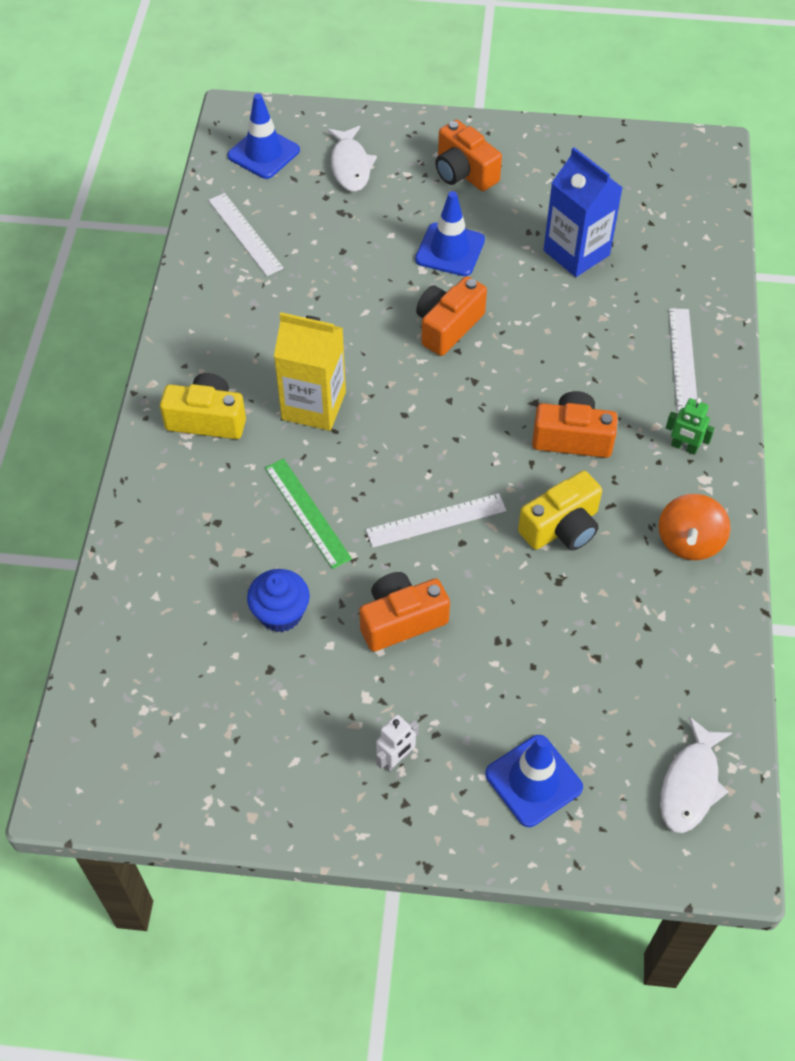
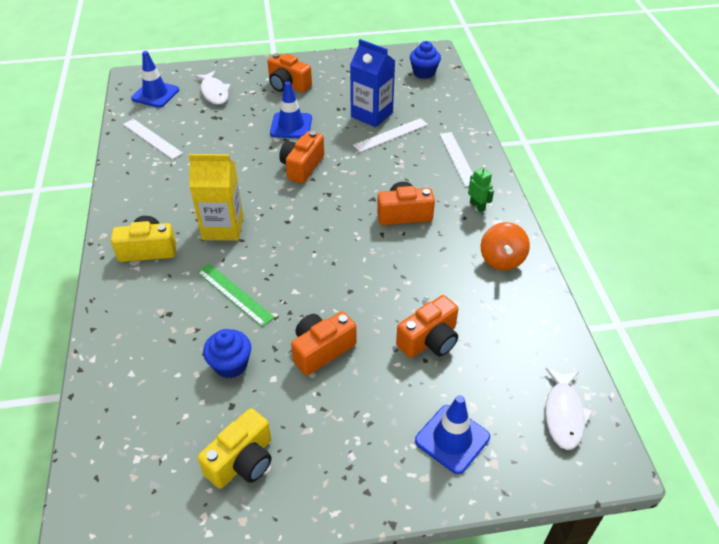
camera: 15 degrees left, 10 degrees down
(396, 759) = (345, 448): white robot -> none
(436, 520) = (328, 281): white ruler -> white ruler (391, 135)
(547, 639) = (429, 340): none -> orange camera
(562, 527) = (415, 268): yellow camera -> yellow camera (242, 461)
(682, 187) = (424, 73): none -> blue cupcake
(684, 447) = (477, 206): green robot -> green robot turned 135 degrees counterclockwise

